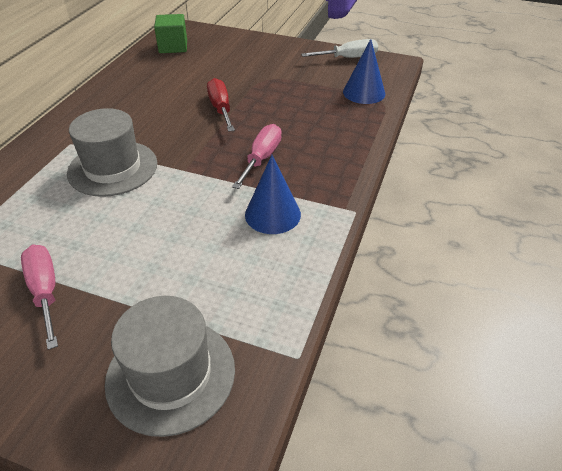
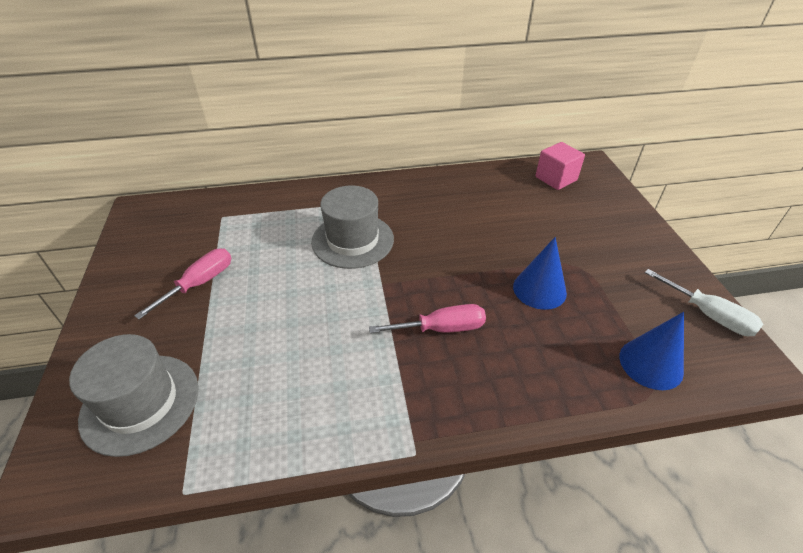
camera: 60 degrees right, 0 degrees up
(173, 47) = (556, 178): green cube -> pink cube
(221, 108) = (492, 259): red screwdriver -> none
(272, 214) = (363, 379): blue cone -> blue cone (539, 289)

